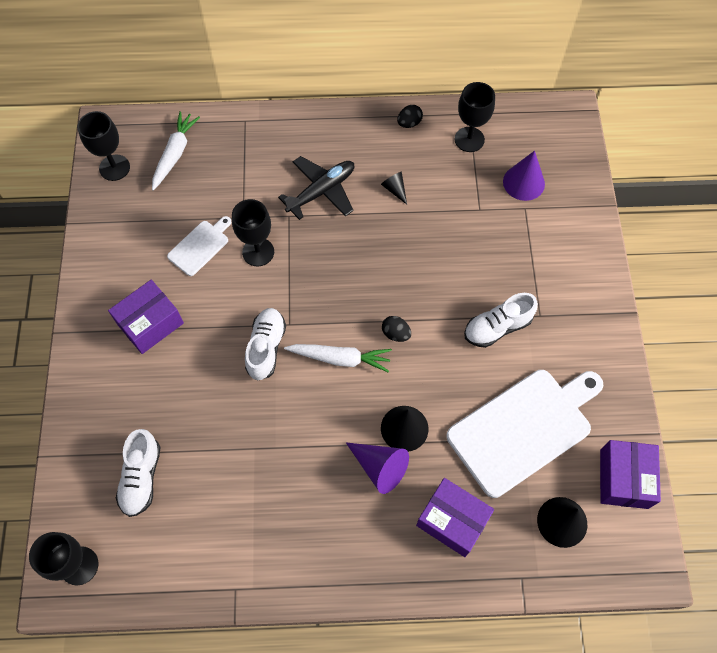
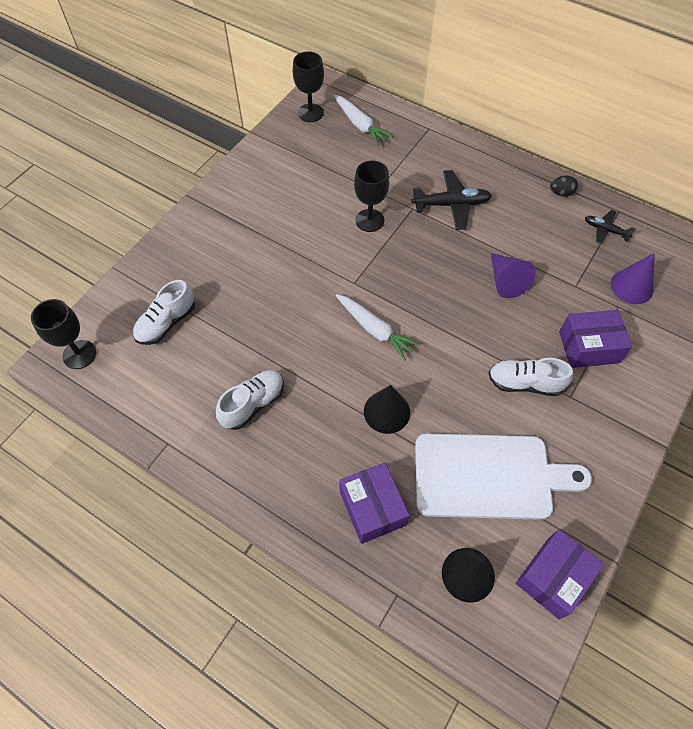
camera: 35 degrees right, 5 degrees down
(150, 323) = (254, 225): purple box -> purple box (588, 347)
(175, 154) = (360, 125): white carrot -> white carrot turned 90 degrees clockwise
(200, 246) = (330, 194): white cutting board -> none
(266, 348) = (324, 289): white shoe -> white shoe (253, 404)
(380, 467) = (344, 428): purple cone -> purple cone (505, 281)
(395, 189) = (512, 234): black cone -> none
(395, 333) = (433, 338): black egg -> none
(469, 139) = (605, 230): black goblet -> black plane

